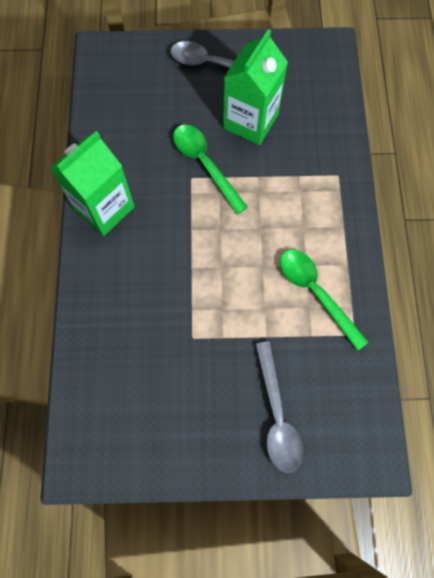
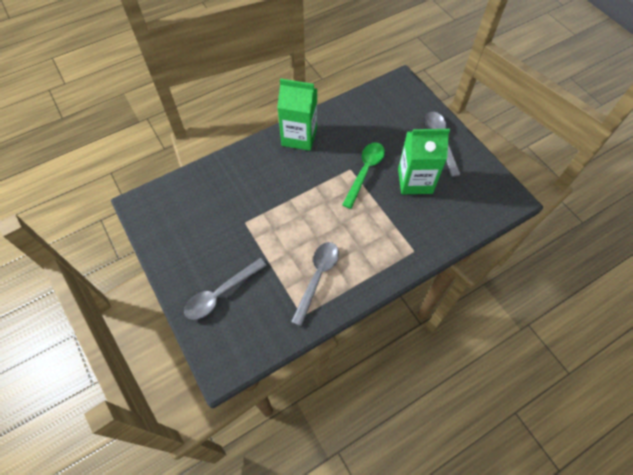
camera: 60 degrees right, 10 degrees down
(316, 293) = (317, 278): green spoon -> grey spoon

